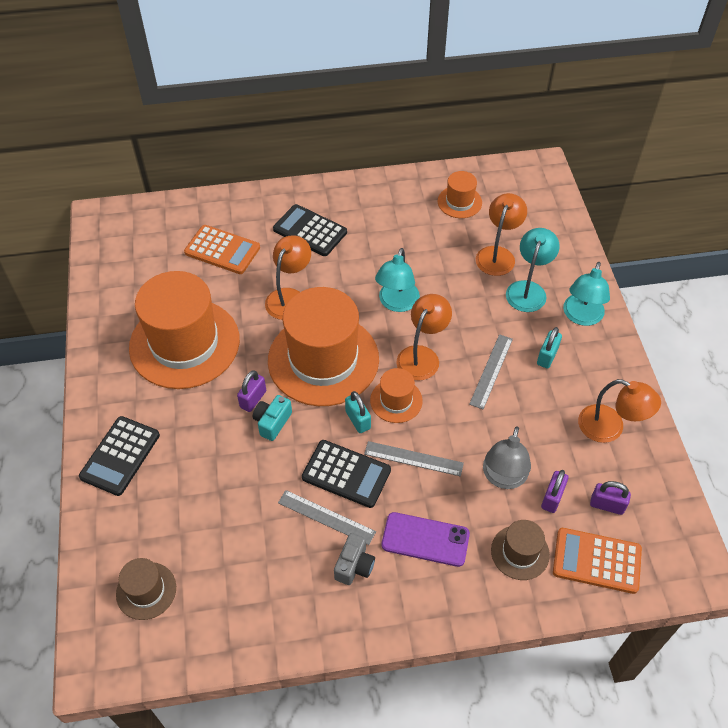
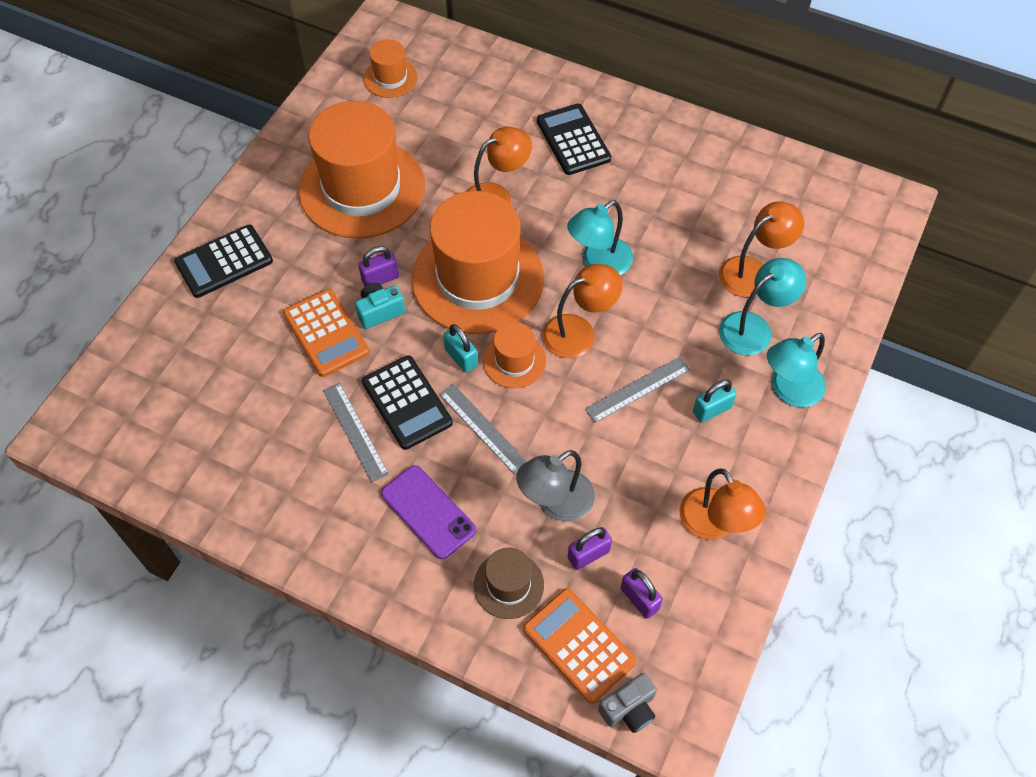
camera: 35 degrees right, 5 degrees up
(146, 590) = (151, 396): brown hat -> none
(222, 250) = (470, 114): orange calculator -> orange calculator (326, 333)
(354, 566) = (343, 493): grey camera -> grey camera (629, 709)
(358, 420) = (461, 357): turquoise padlock -> turquoise padlock turned 45 degrees counterclockwise
(459, 202) = (760, 192): orange hat -> orange hat (390, 78)

